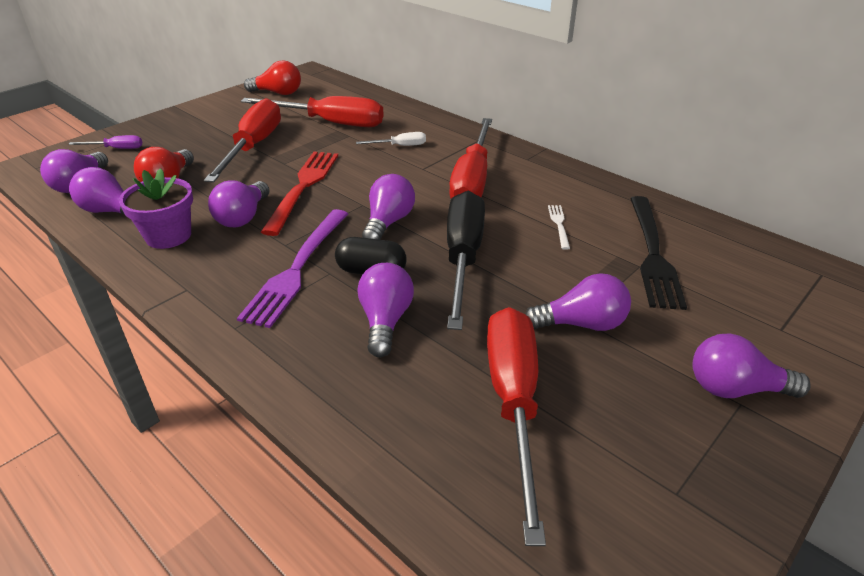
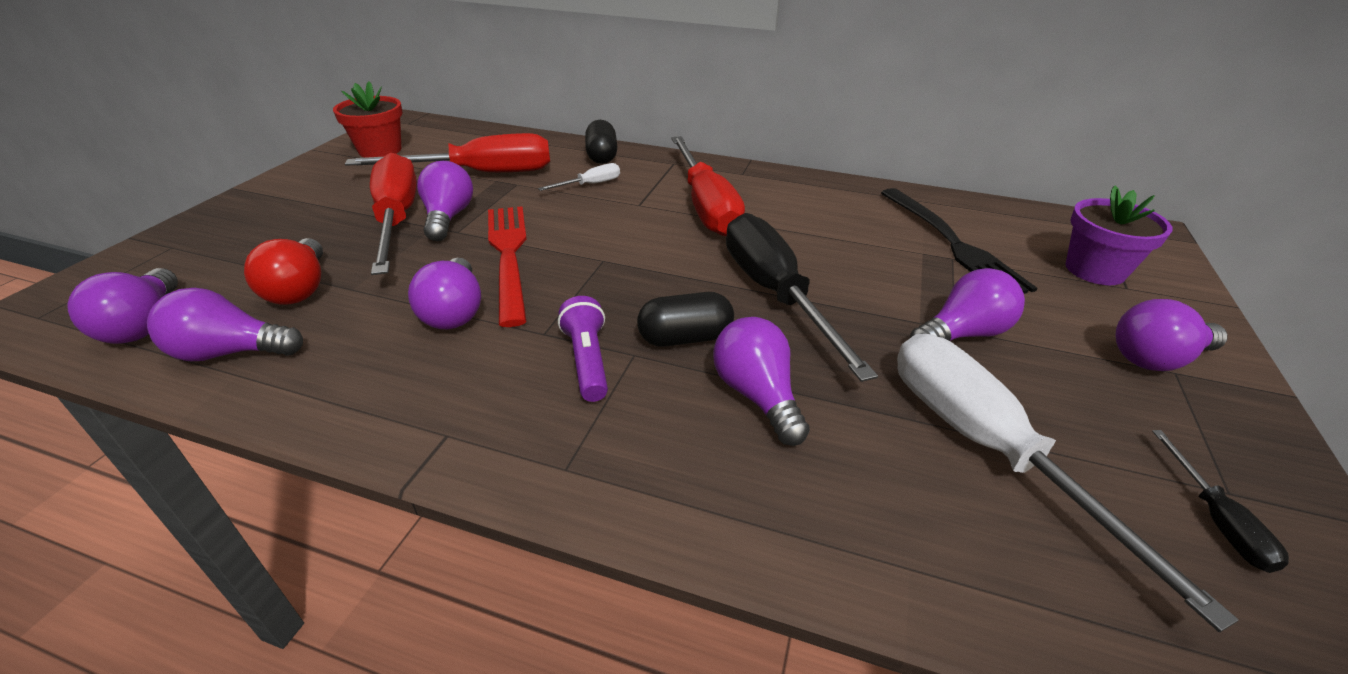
camera: 25 degrees left, 0 degrees up
(116, 149) = (176, 260): purple screwdriver -> none
(168, 236) = (357, 365): purple flower pot -> purple flower pot (1094, 270)
(278, 93) = (380, 150): red light bulb -> red flower pot
(297, 269) = (587, 360): purple fork -> purple flashlight
(388, 222) = (653, 274): purple light bulb -> purple light bulb (448, 218)
(427, 124) = (602, 156): none -> black capsule
(514, 402) = (987, 448): red screwdriver -> white screwdriver
(559, 224) = (838, 234): white fork -> none
(640, 504) = (1216, 520): none -> black screwdriver

